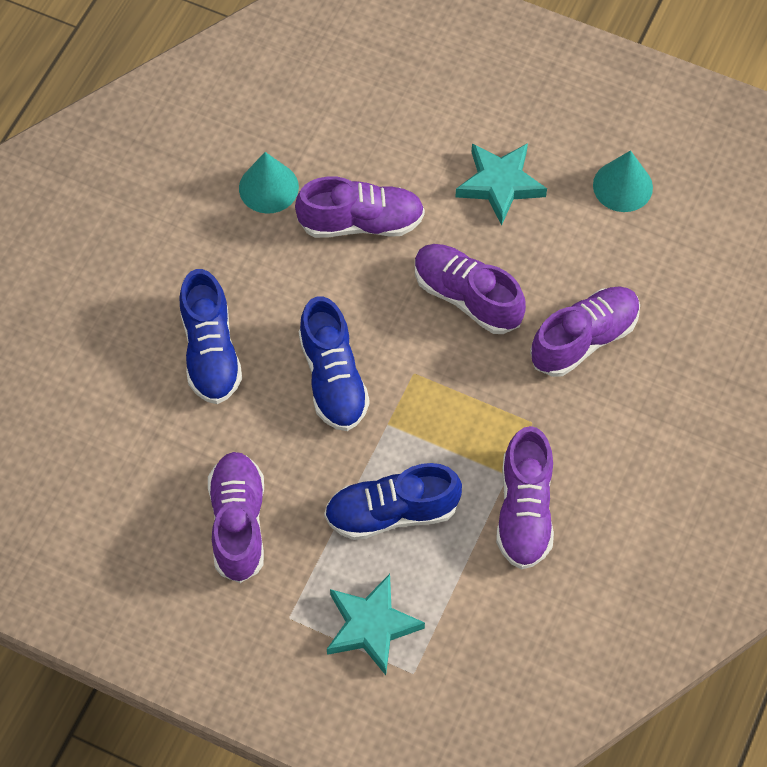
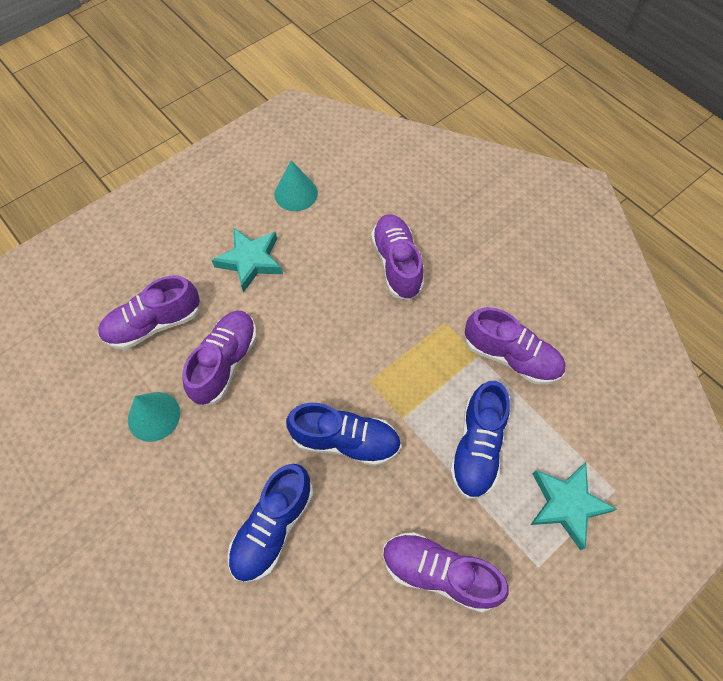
camera: 65 degrees left, 0 degrees up
(211, 351) = (273, 527): blue shoe -> blue shoe turned 105 degrees clockwise
(467, 297) = (326, 320): purple shoe -> purple shoe (154, 324)

